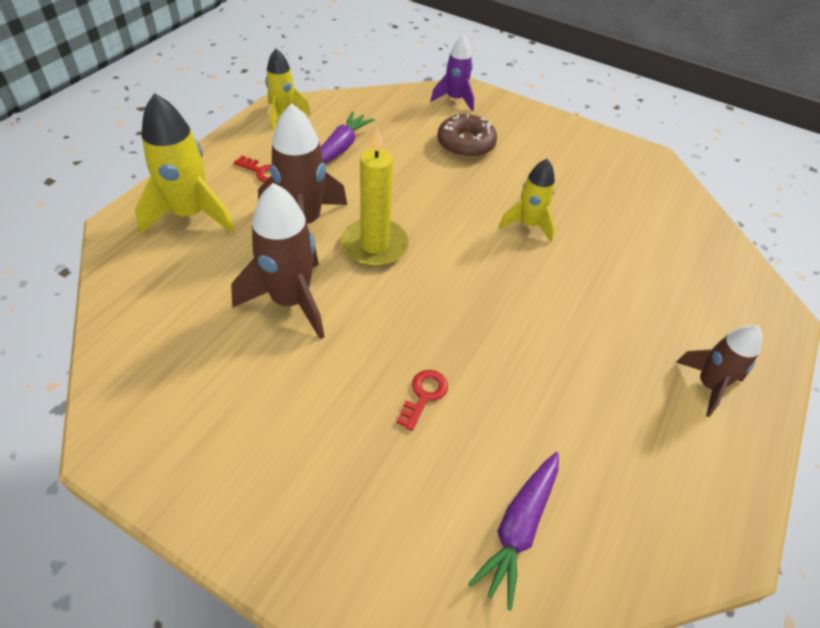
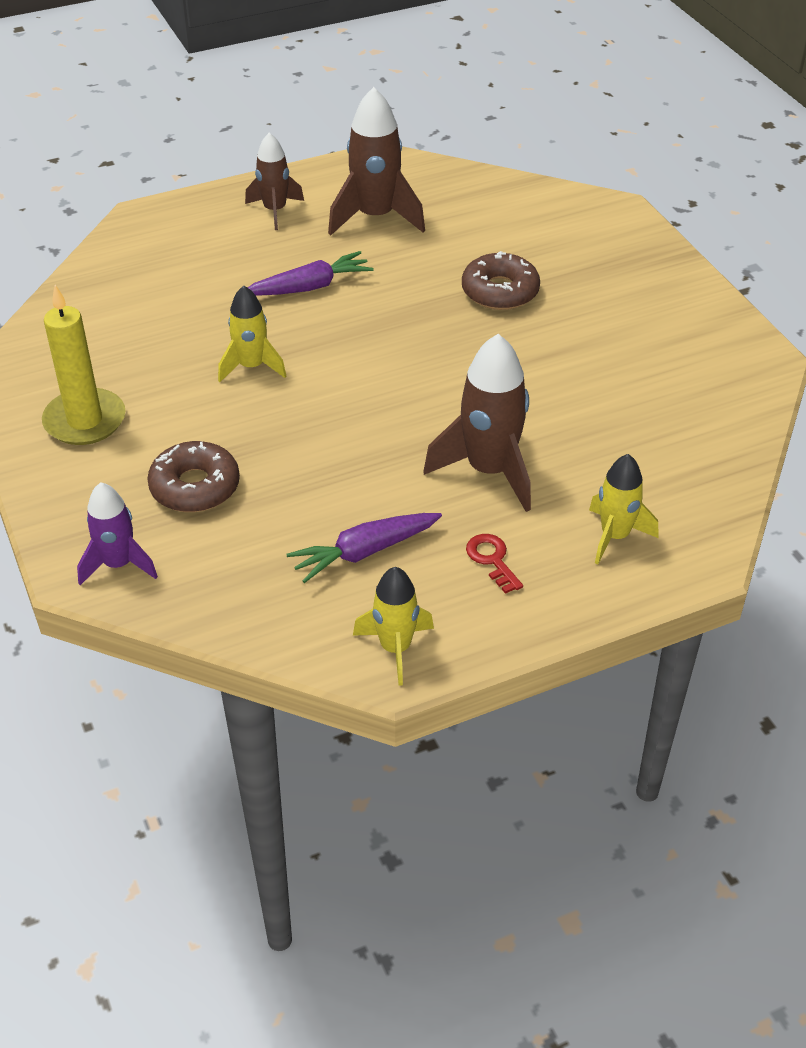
camera: 140 degrees left, 5 degrees down
(190, 215) = (615, 536): yellow rocket -> yellow rocket, size x0.62
(290, 301) = (559, 399): brown rocket -> brown rocket (375, 217)
(374, 245) = (433, 414): yellow candle -> yellow candle (85, 421)
(424, 395) = (500, 291): red key -> brown donut
(518, 528) = (502, 212): purple carrot -> purple carrot (310, 287)

